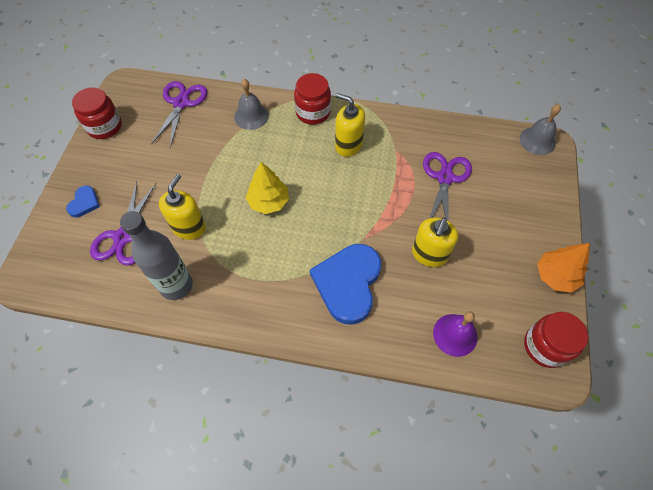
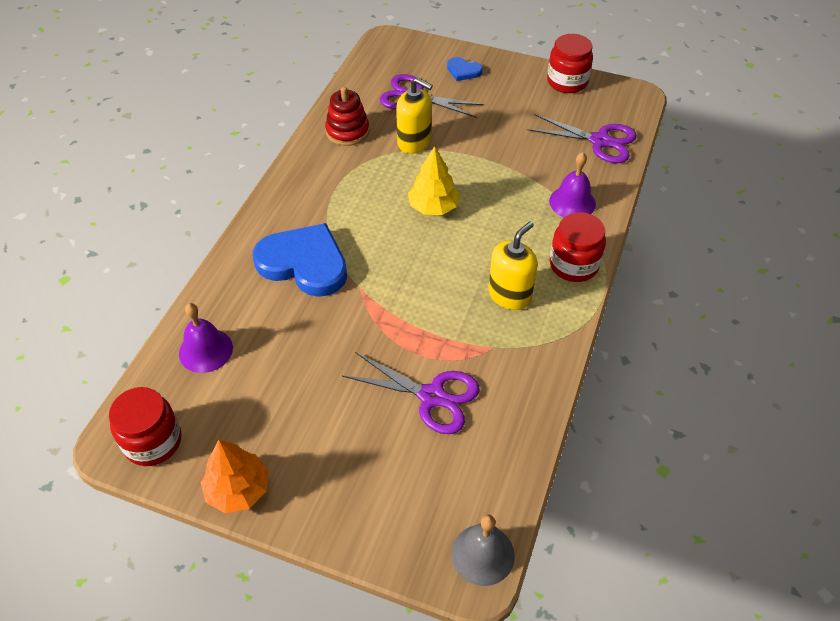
camera: 100 degrees right, 10 degrees down
(176, 285) = (347, 131): grey bottle -> red stacking toy
(251, 116) = (572, 202): grey bell -> purple bell
(429, 254) = (317, 349): yellow soap dispenser -> none

